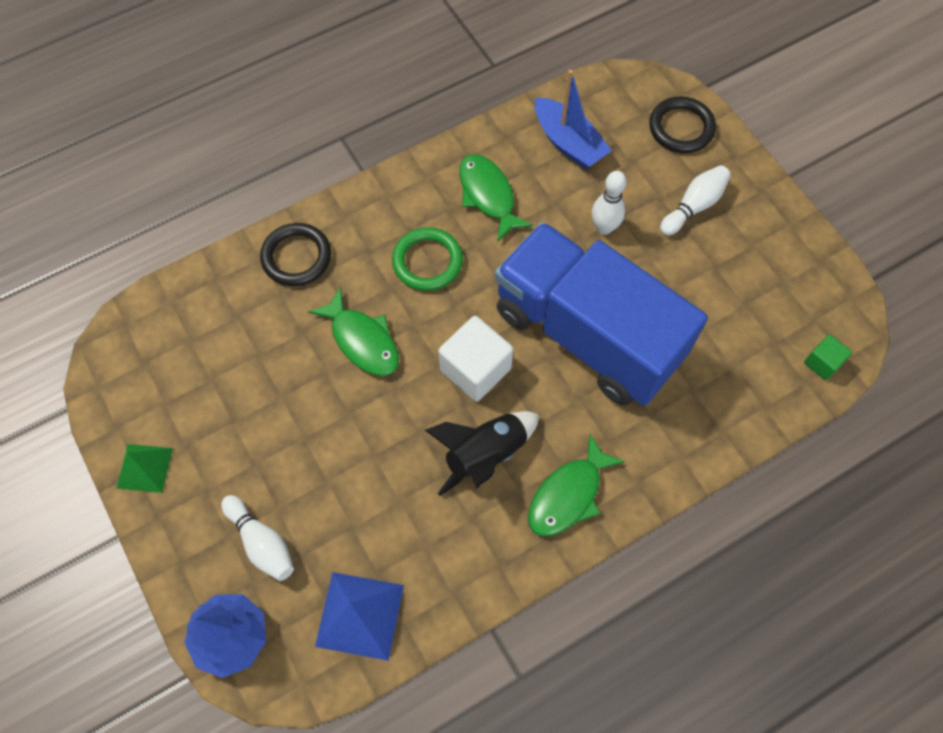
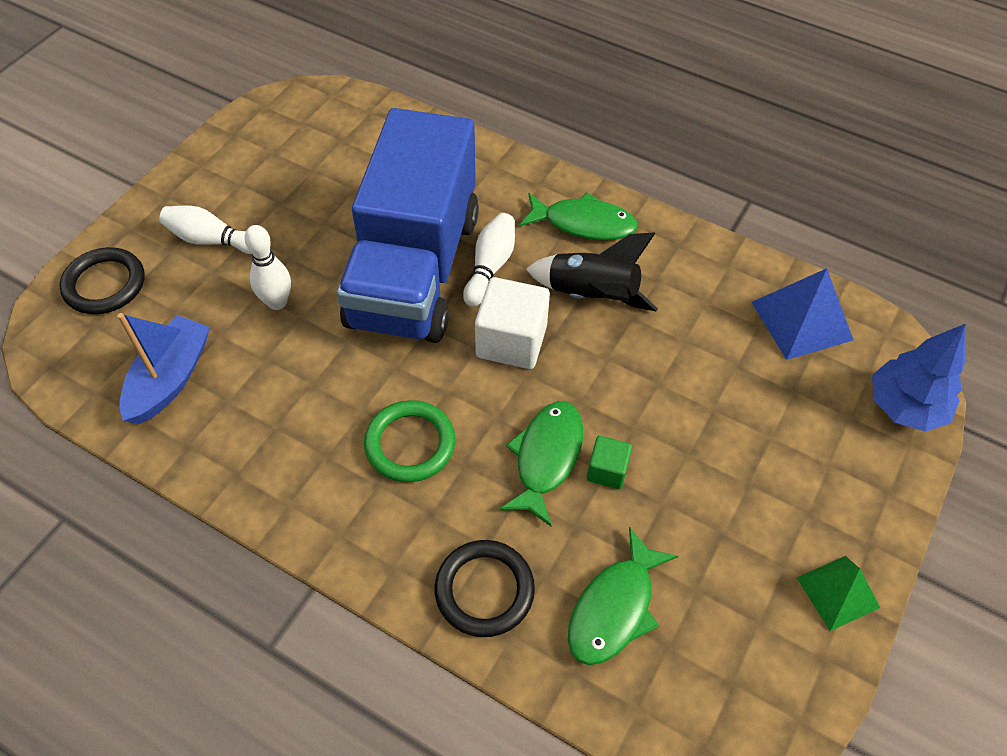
camera: 120 degrees left, 10 degrees down
(261, 543) = (811, 431): white bowling pin -> white bowling pin (490, 267)
(488, 195) = (286, 426): green fish -> green fish (614, 608)
(822, 363) = (344, 107): green cube -> green cube (607, 470)

